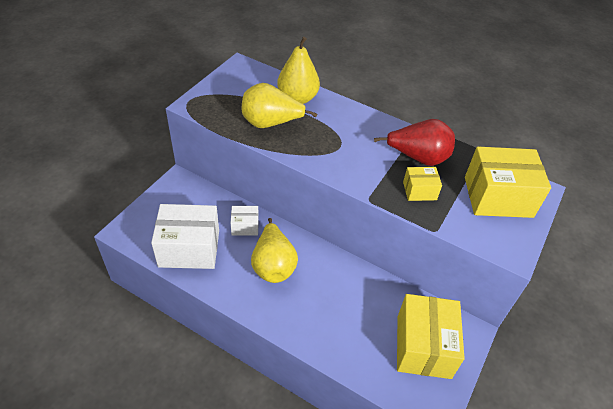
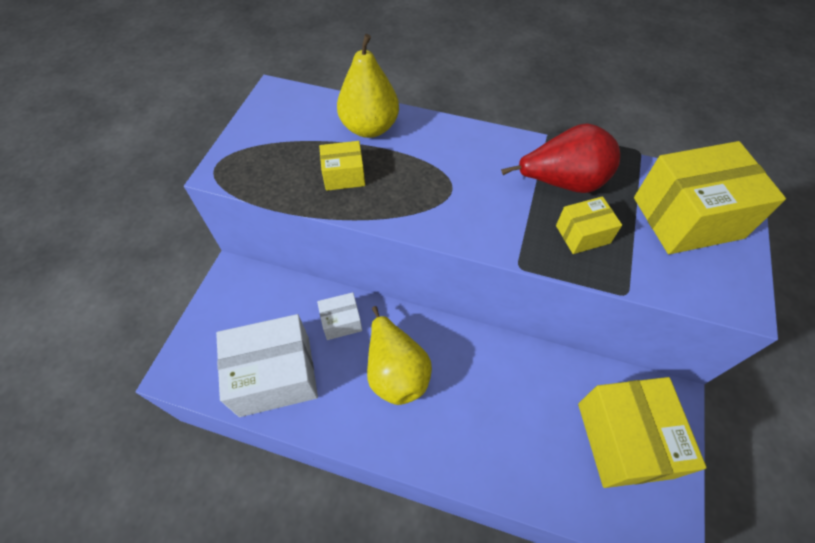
camera: 10 degrees left, 10 degrees up
(270, 123) = (344, 175): yellow pear -> yellow box

